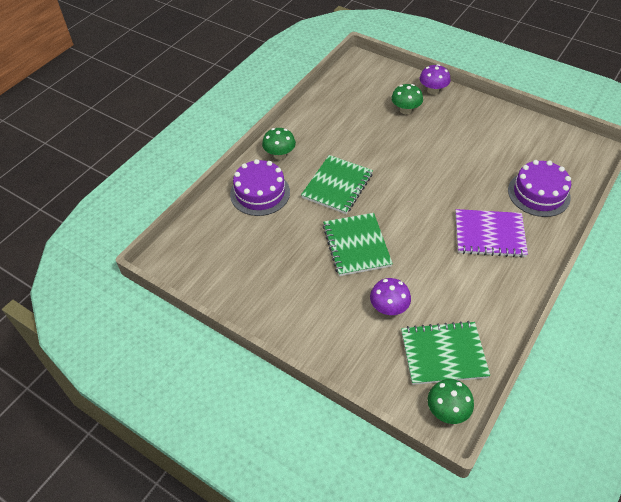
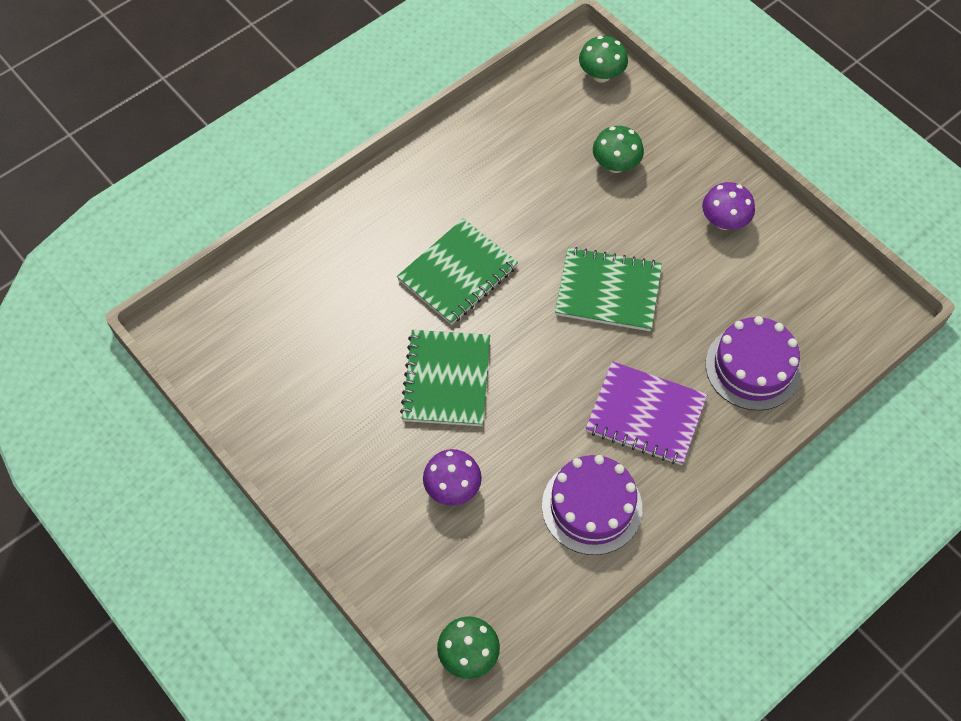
camera: 15 degrees right, 10 degrees up
(260, 193) = (341, 256): purple cake -> purple cake (592, 507)
(279, 155) = (393, 197): green mushroom -> green mushroom (601, 75)
(433, 91) = (675, 138): purple mushroom -> purple mushroom (724, 221)
(443, 354) = (498, 576): green notebook -> green notebook (608, 291)

